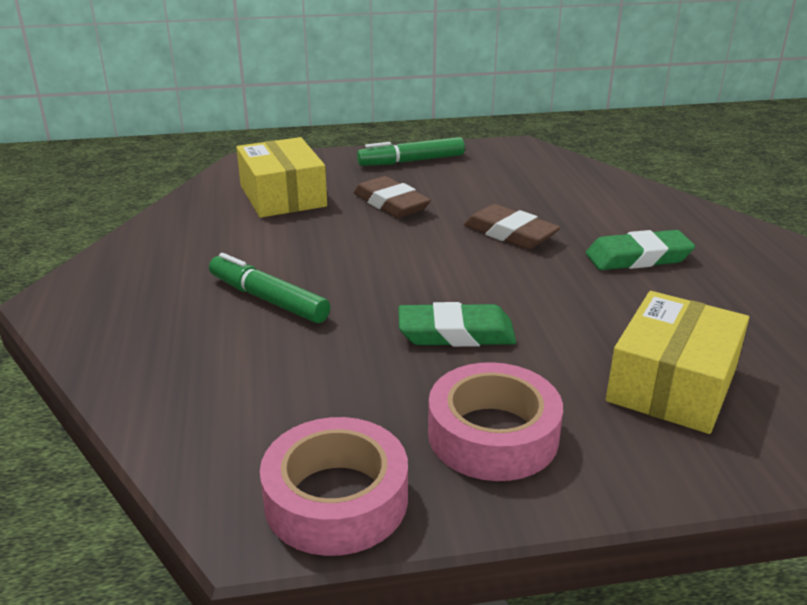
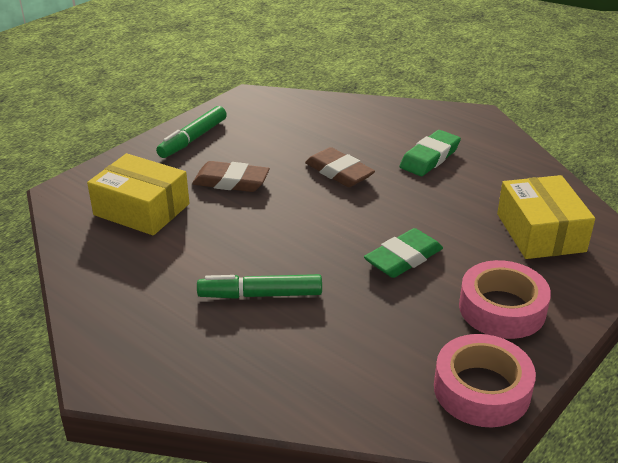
camera: 40 degrees left, 5 degrees up
(510, 233) = (339, 172): brown eraser -> brown eraser turned 45 degrees clockwise

